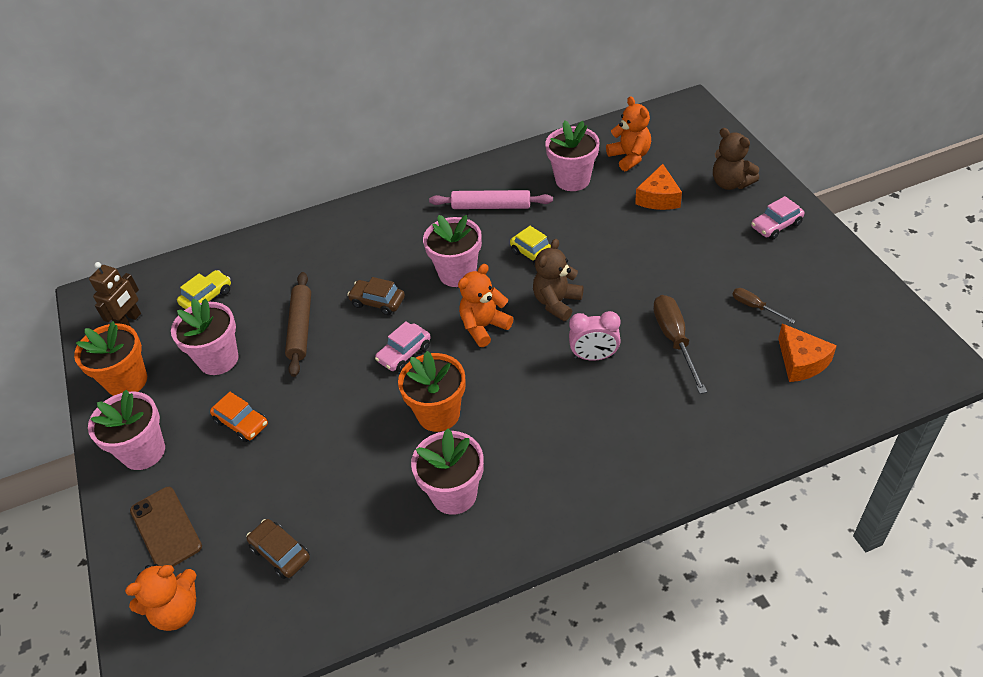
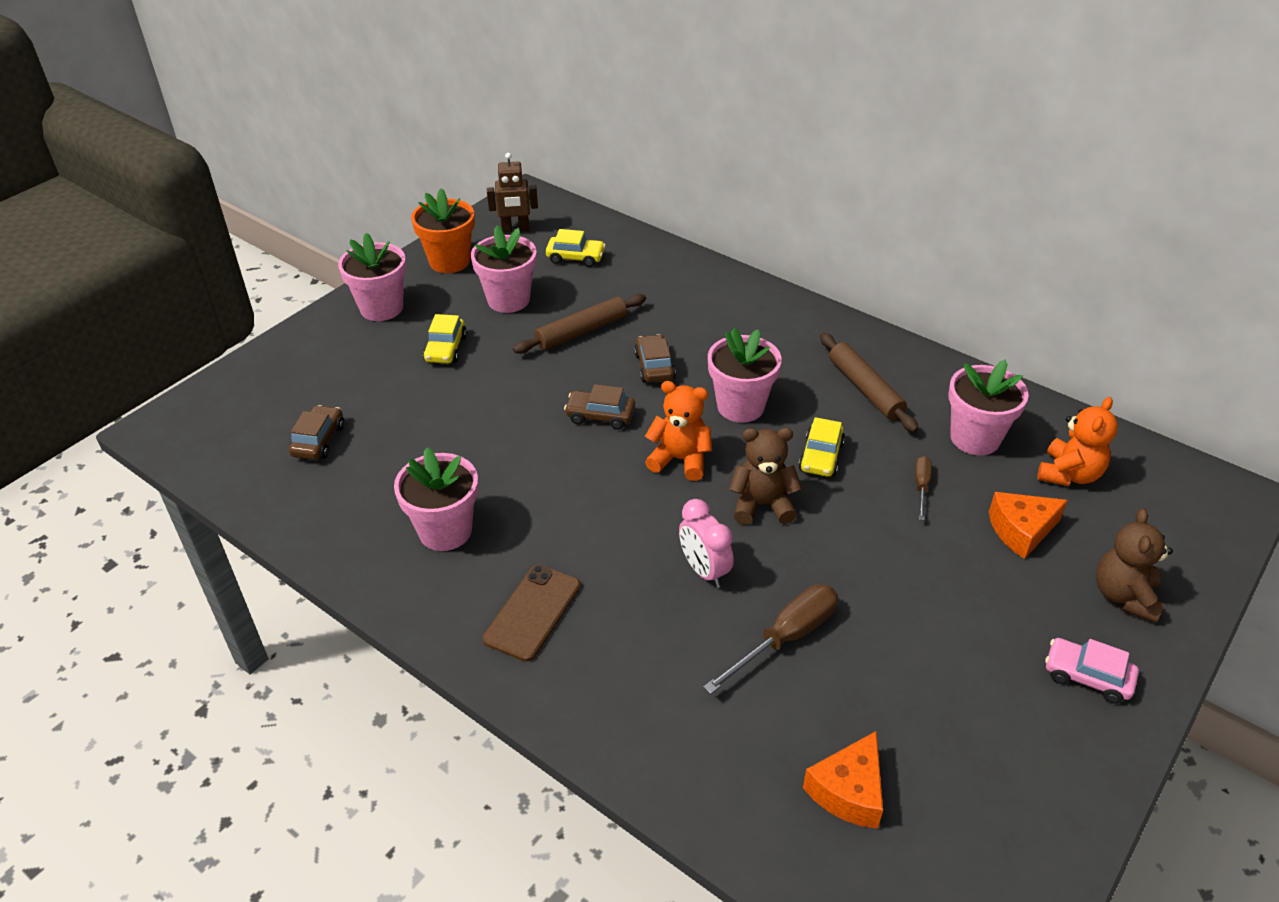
camera: 55 degrees right, 5 degrees down
(166, 528) = (311, 360): brown phone -> brown phone (532, 612)
(176, 611) = (233, 406): orange teddy bear -> none
(241, 423) = (446, 349): orange car -> yellow car
(404, 353) = (600, 416): pink car -> brown car
(438, 414) = (538, 475): orange flower pot -> none
(491, 206) = (865, 389): pink rolling pin -> brown rolling pin
(755, 307) = (908, 704): brown screwdriver -> brown screwdriver (921, 486)

